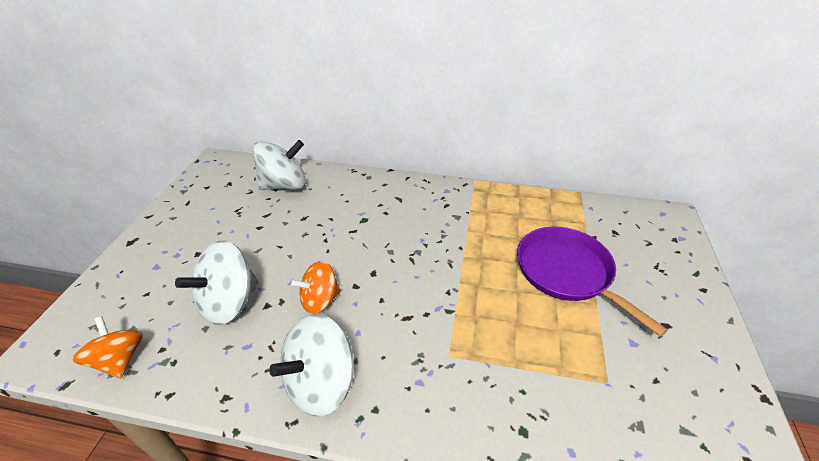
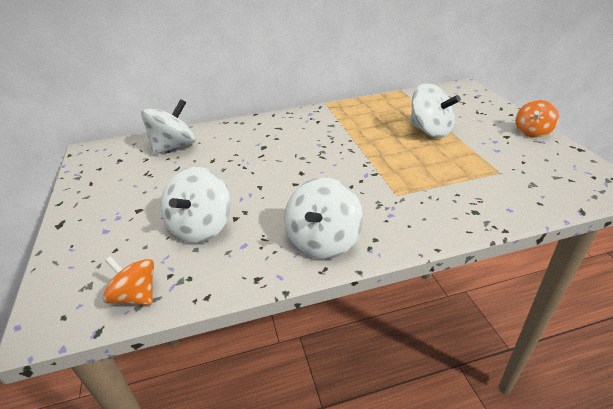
camera: 25 degrees left, 5 degrees down
(320, 300) = (276, 200): orange spinning top -> orange spinning top (532, 132)
(567, 272) = (430, 130): purple pan -> white spinning top

